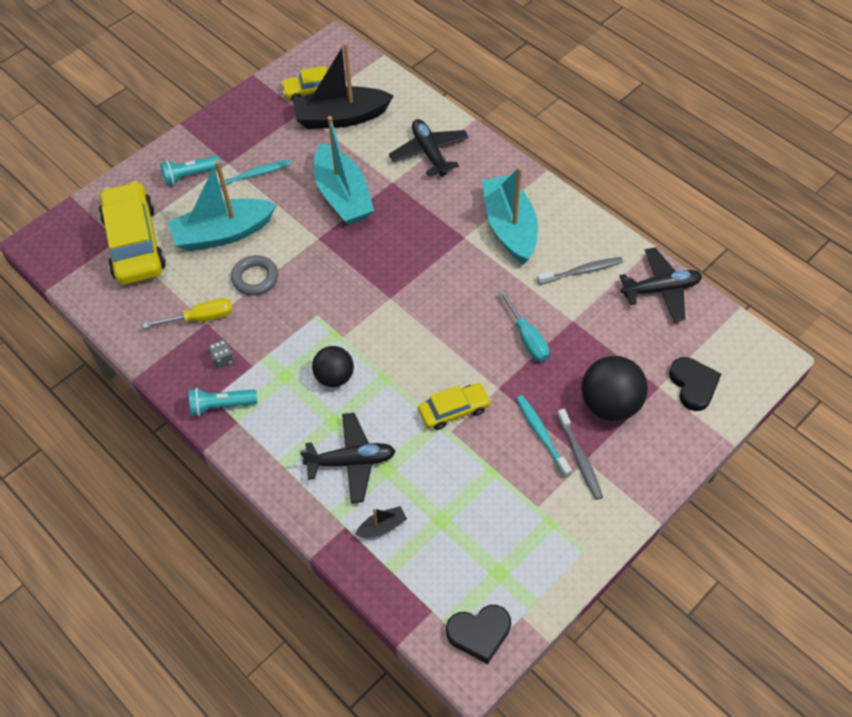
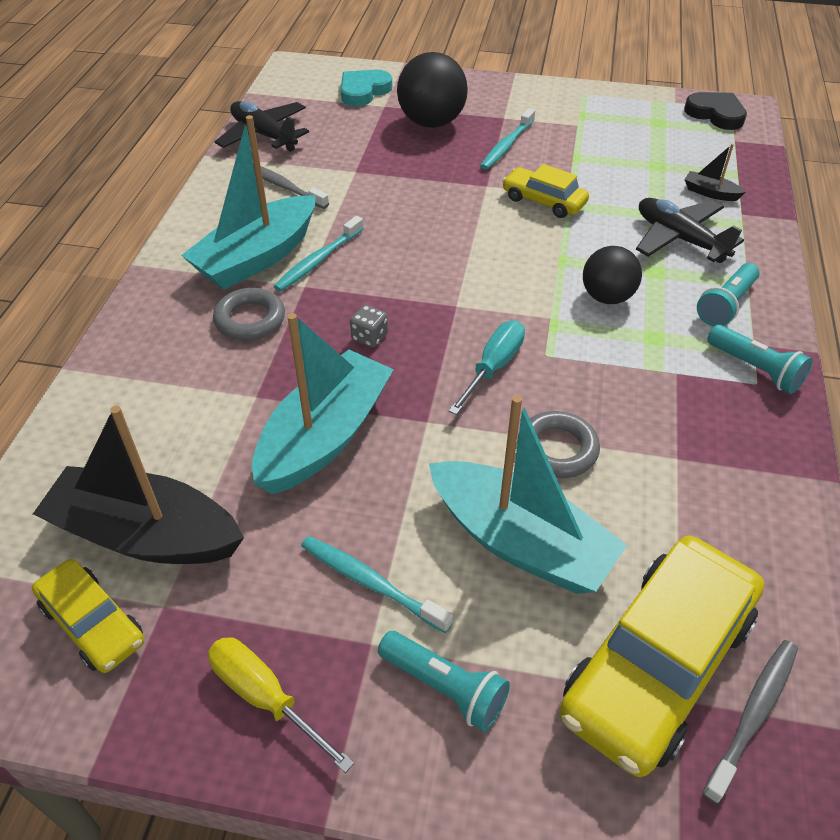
camera: 125 degrees left, 10 degrees down
(201, 318) = (677, 468): yellow screwdriver -> yellow screwdriver (264, 696)
(223, 359) = (703, 406): grey dice -> grey dice (369, 337)
(275, 435) = (726, 305): none -> turquoise flashlight
(341, 117) = (146, 535): black boat -> black boat turned 150 degrees clockwise
(429, 153) = (168, 384): black plane -> none
(453, 202) = (250, 319): none -> grey ring
(484, 254) = (318, 260): none -> turquoise toothbrush
(527, 338) = (407, 189): turquoise screwdriver -> turquoise screwdriver (494, 366)
(580, 458) = (505, 120): grey toothbrush -> grey toothbrush (753, 715)
(693, 385) = (363, 91): black heart -> turquoise heart

